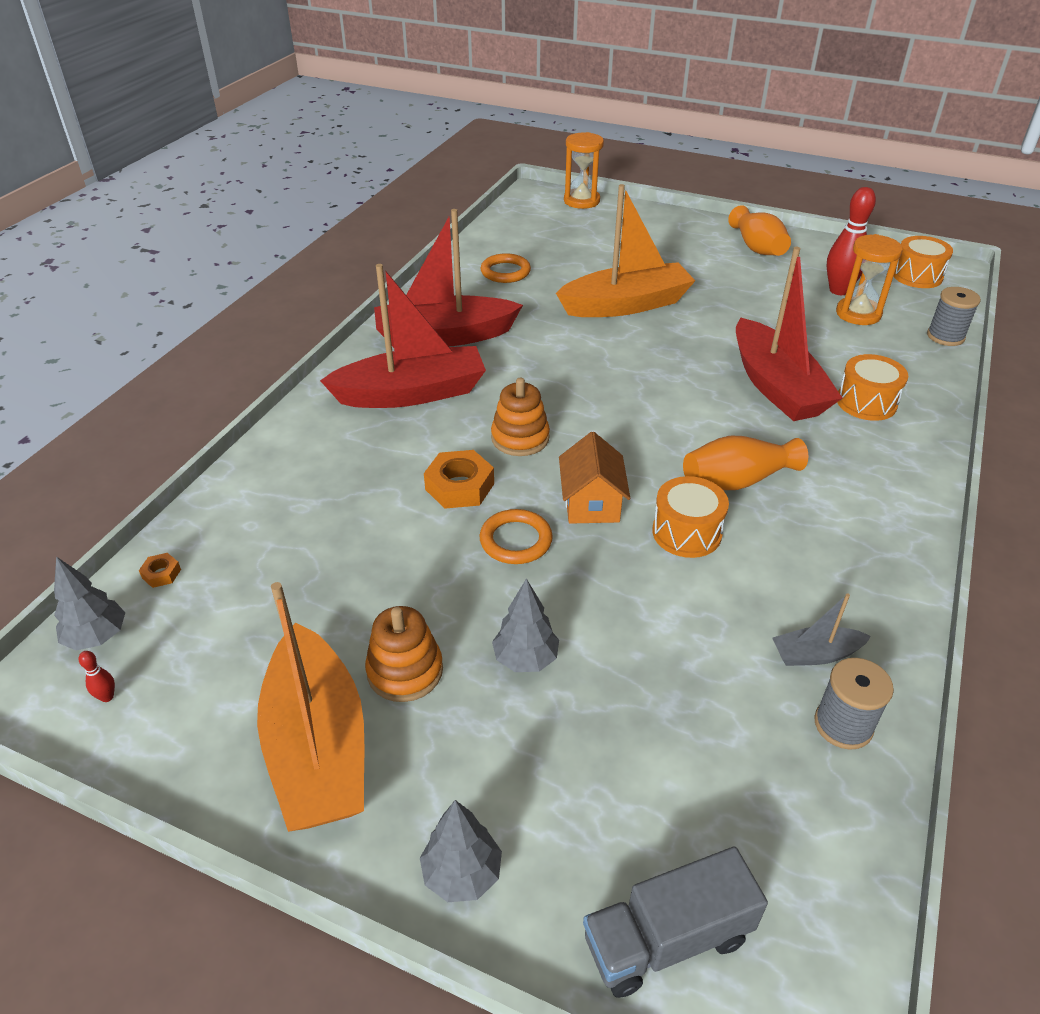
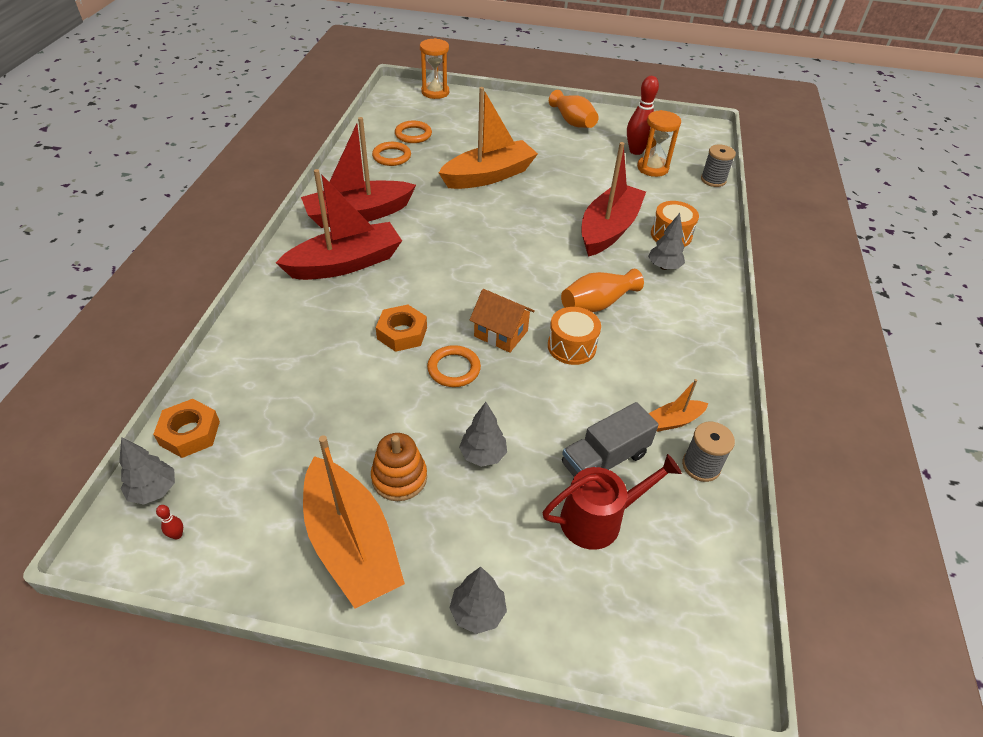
camera: 15 degrees left, 5 degrees up
(161, 574) = (190, 433): orange nut -> orange nut, size x2.04
(520, 438) = (437, 290): orange stacking toy -> none
(540, 248) = (413, 134): none -> orange ring
(591, 503) = (501, 333): orange house -> orange house turned 45 degrees counterclockwise
(667, 938) = (621, 627): grey truck -> grey truck (604, 459)
(668, 775) = (598, 519): none -> red watering can
(776, 386) = (608, 229): red boat -> red boat turned 120 degrees counterclockwise
(815, 654) = (674, 421): grey boat -> orange boat
(846, 443) = (664, 267): none -> grey tree
(917, 276) = (686, 135): orange drum -> none

